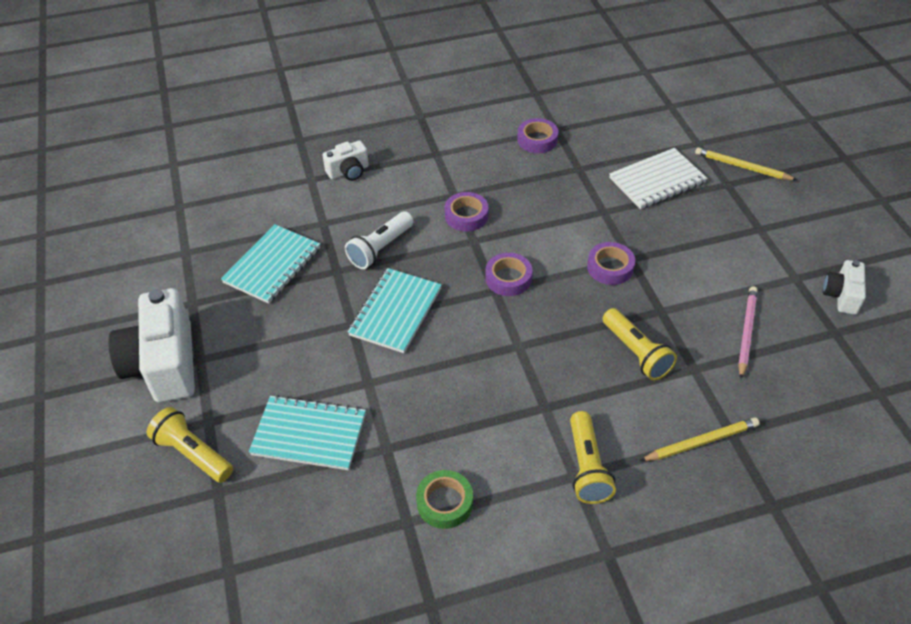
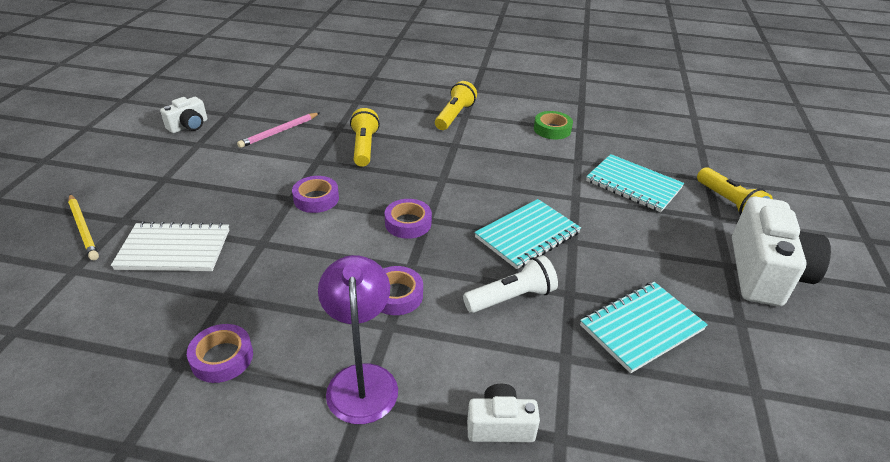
camera: 155 degrees left, 10 degrees down
(445, 161) = (361, 379): none -> purple lamp
(701, 442) = (378, 104): yellow pencil -> none

